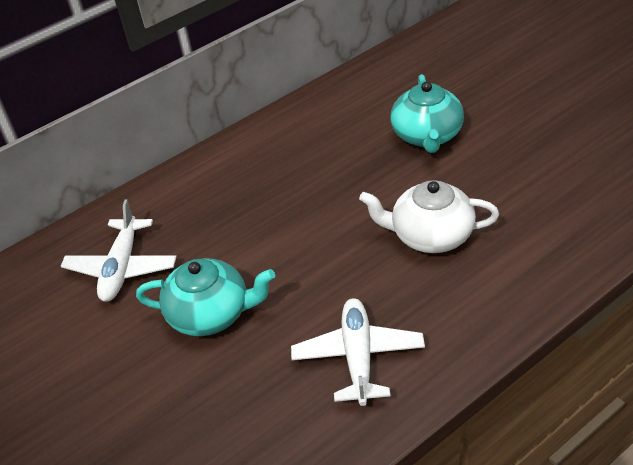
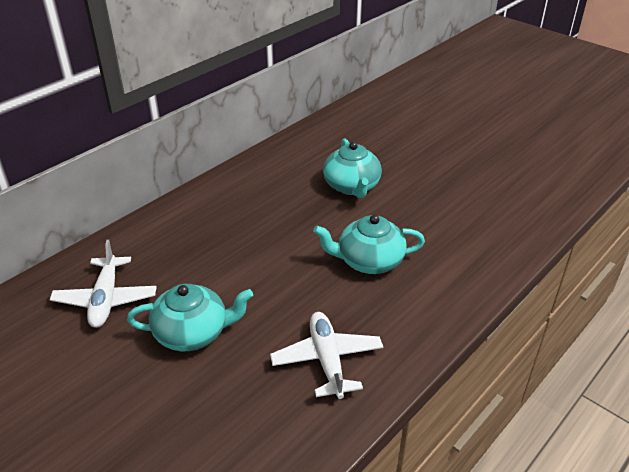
camera: 15 degrees left, 5 degrees down
(431, 235) = (369, 261): white teapot -> turquoise teapot

